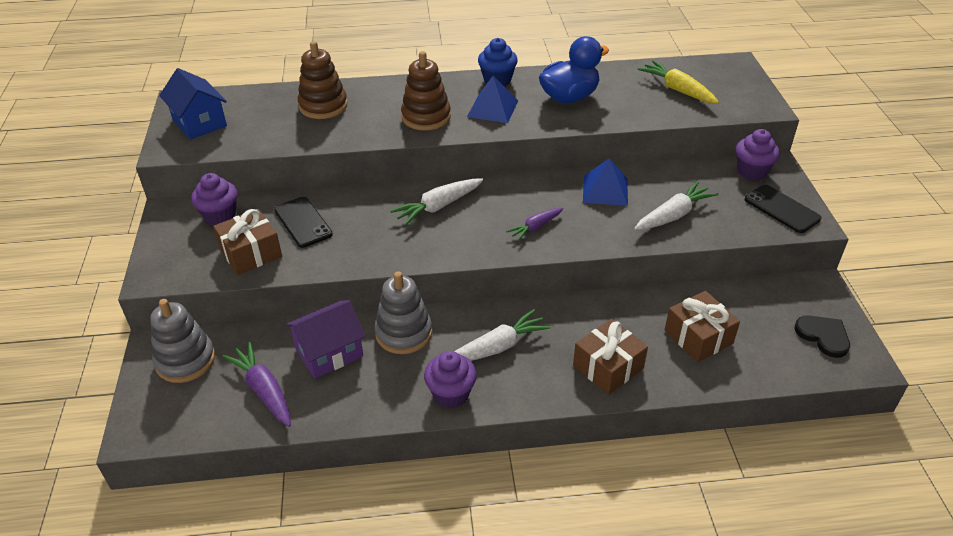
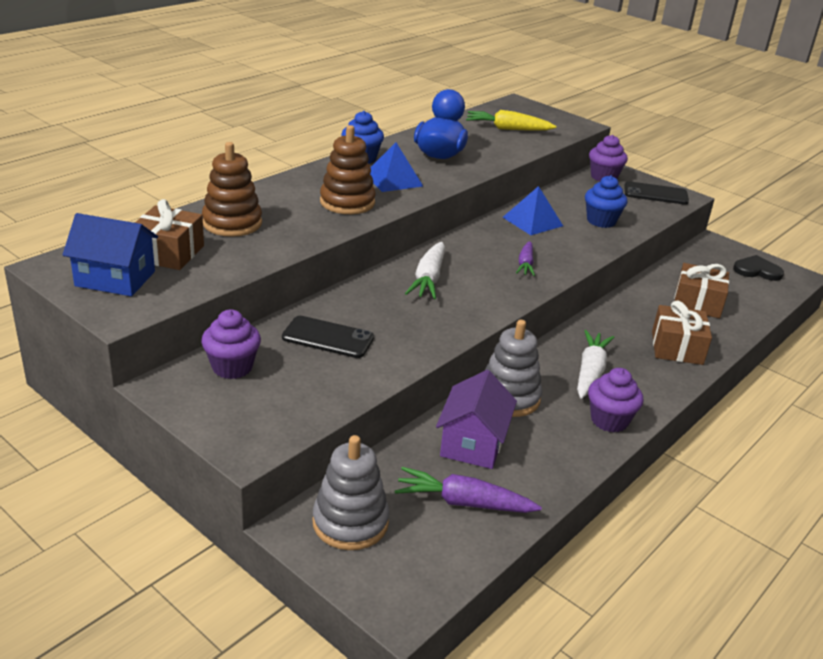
camera: 45 degrees left, 10 degrees down
(251, 253) = (319, 383): brown gift -> brown gift (168, 253)
(673, 215) = (601, 221): white carrot -> blue cupcake

